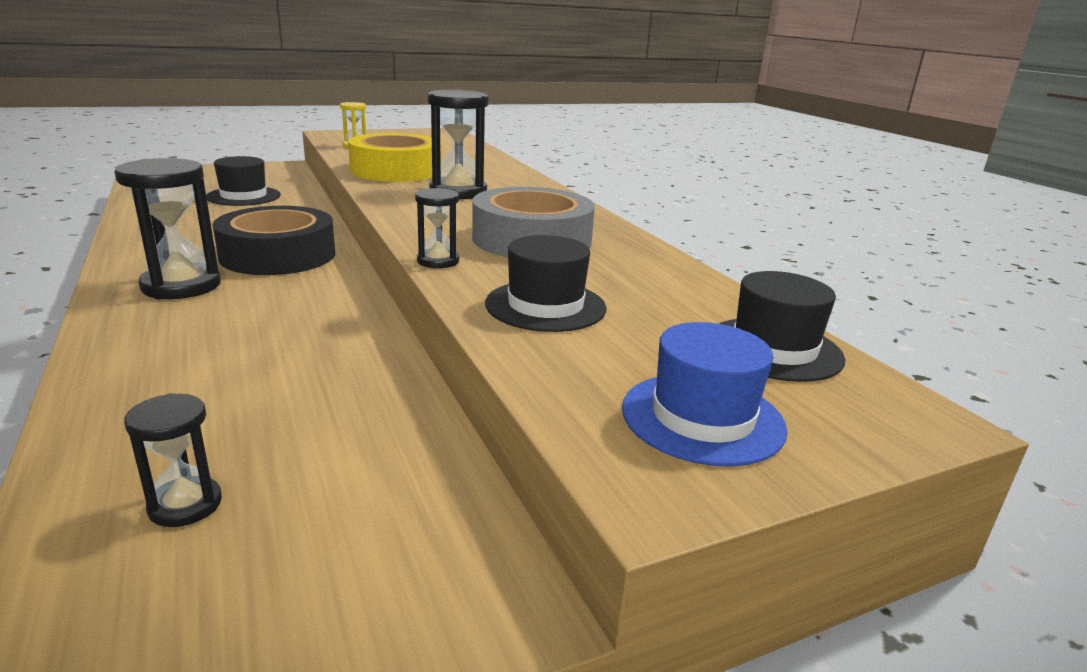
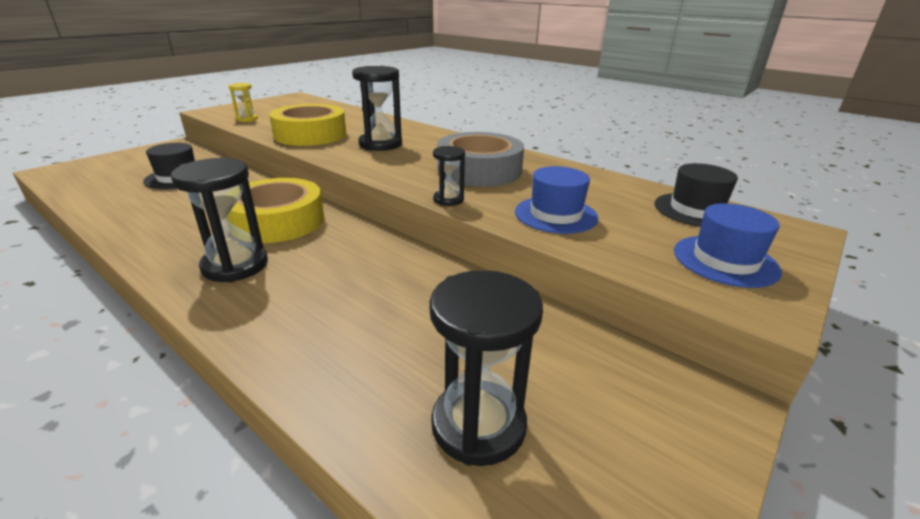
camera: 25 degrees left, 5 degrees up
(185, 505) = (478, 425): black hourglass -> black hourglass, size x1.85
(278, 255) = (278, 221): black tape -> yellow tape
(545, 306) = (555, 215): black hat -> blue hat

